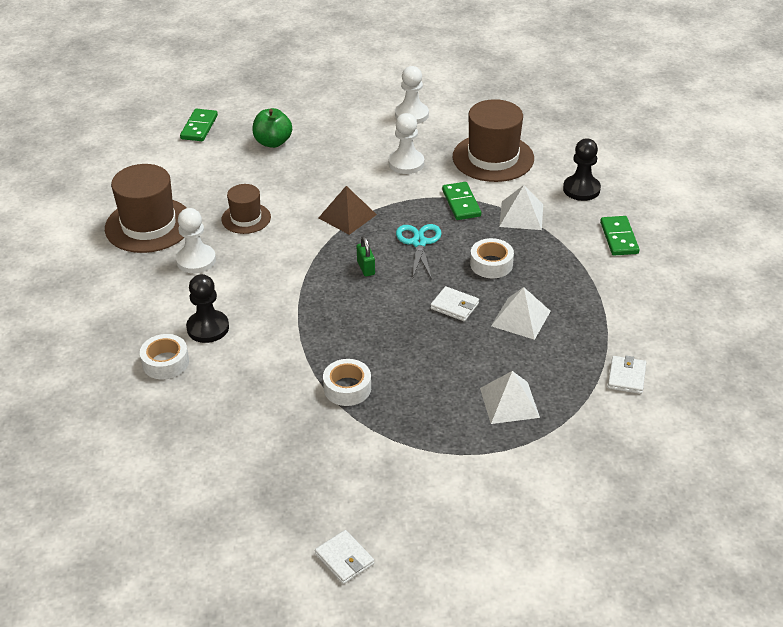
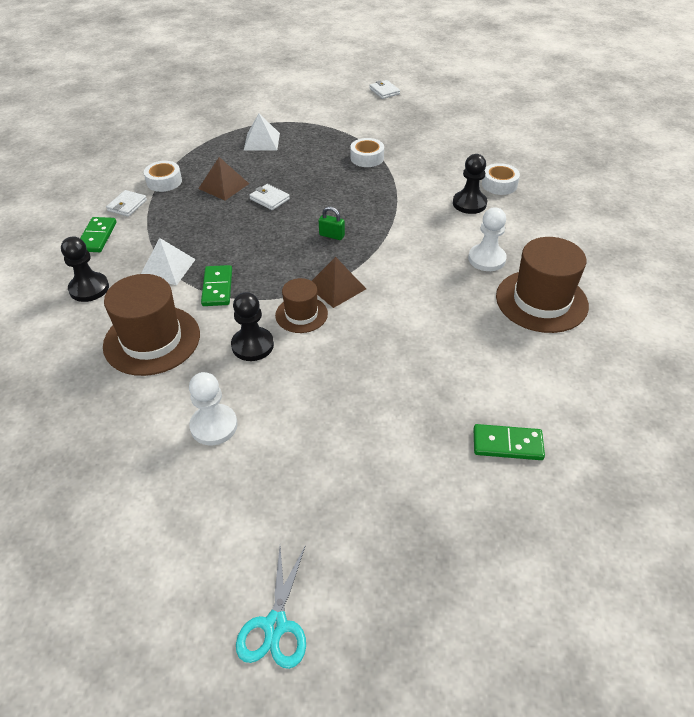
camera: 170 degrees left, 5 degrees up
(199, 127) = (507, 444): green domino -> green domino turned 75 degrees clockwise
(246, 218) = (440, 297): brown hat -> brown hat (301, 314)
(273, 142) = (406, 401): green apple -> none
(366, 268) = (332, 235): green padlock -> green padlock turned 60 degrees counterclockwise
(406, 163) = (252, 345): white pawn -> black pawn
(419, 242) = (276, 252): turquoise scissors -> turquoise scissors (275, 626)
(491, 264) = (222, 227): white tape -> white tape (164, 181)
(521, 318) = (223, 186): white pyramid -> brown pyramid
(626, 377) = (176, 146): white wallet -> white wallet (127, 205)

